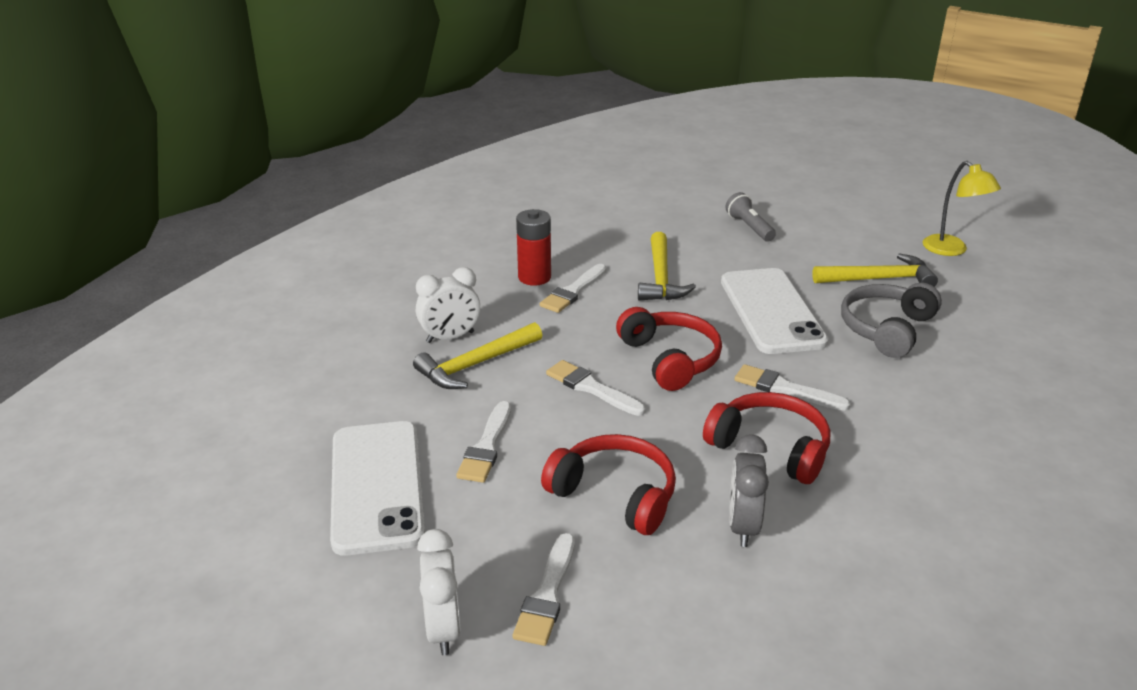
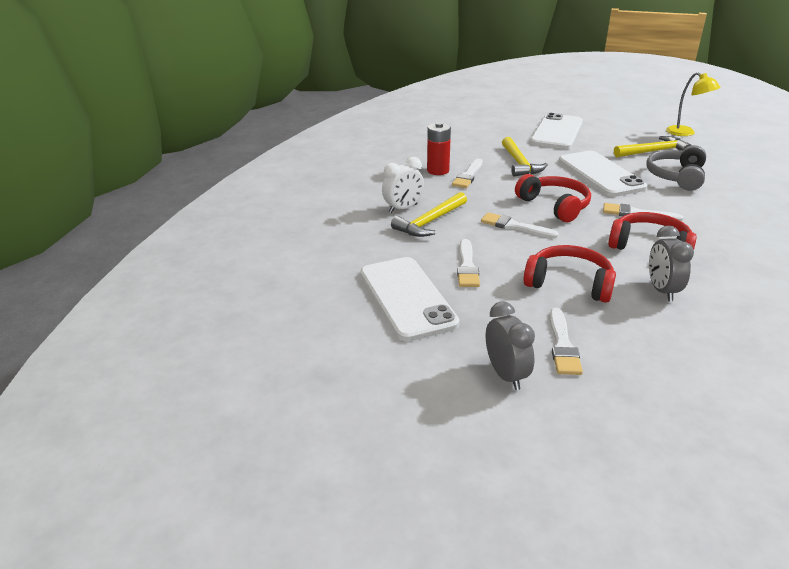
camera: 10 degrees left, 0 degrees up
(443, 629) = (506, 375): white clock -> grey clock
(749, 227) = (557, 132): grey flashlight -> white phone

